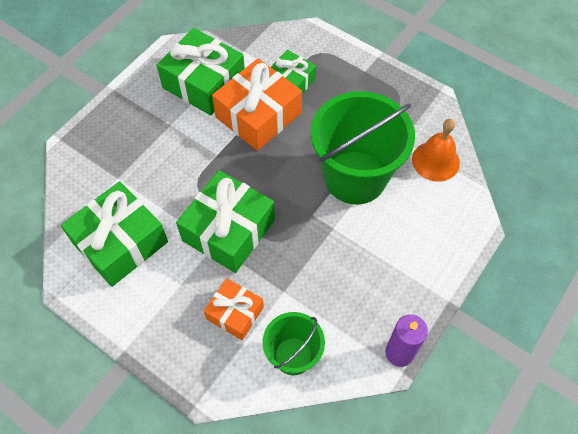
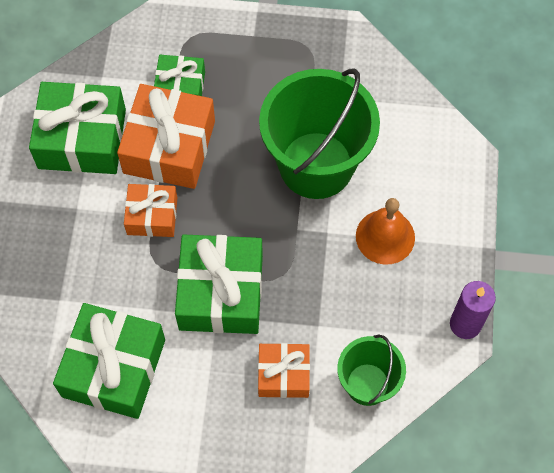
camera: 30 degrees left, 5 degrees up
(216, 154) = (152, 216): none -> orange gift
(435, 161) = (387, 104): orange bell -> orange bell (385, 236)

